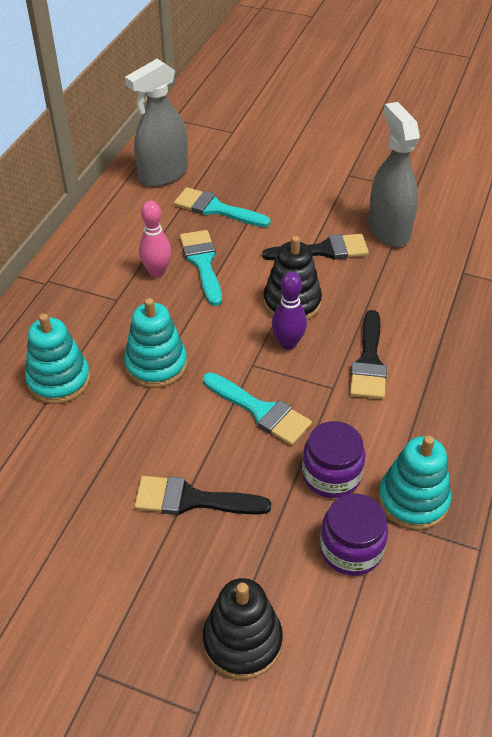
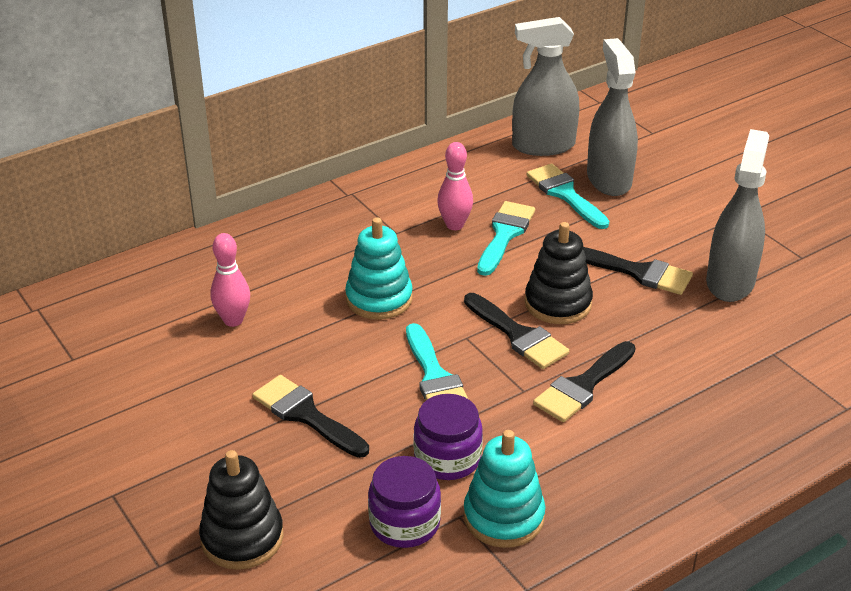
camera: 35 degrees right, 10 degrees down
(52, 446) = (233, 320): none -> pink bowling pin
(59, 380) = (286, 274): turquoise stacking toy -> none
(236, 183) = (609, 179): none -> grey spray bottle
(288, 343) = (518, 335): purple bowling pin -> black brush

